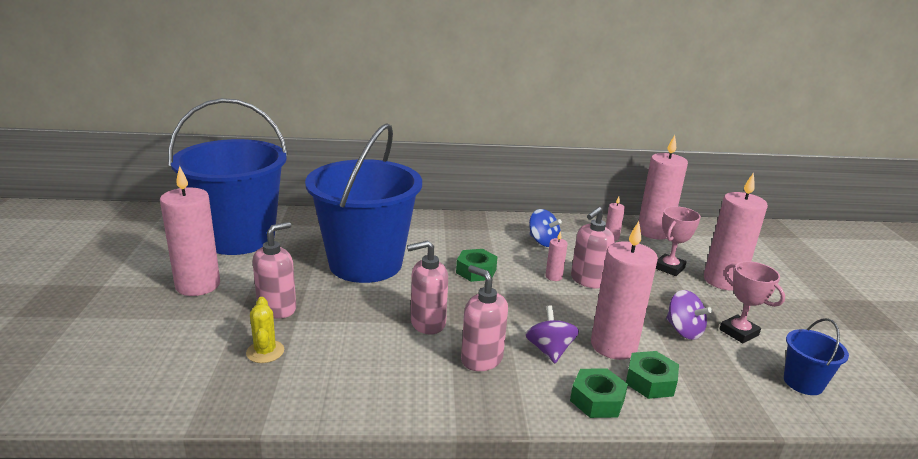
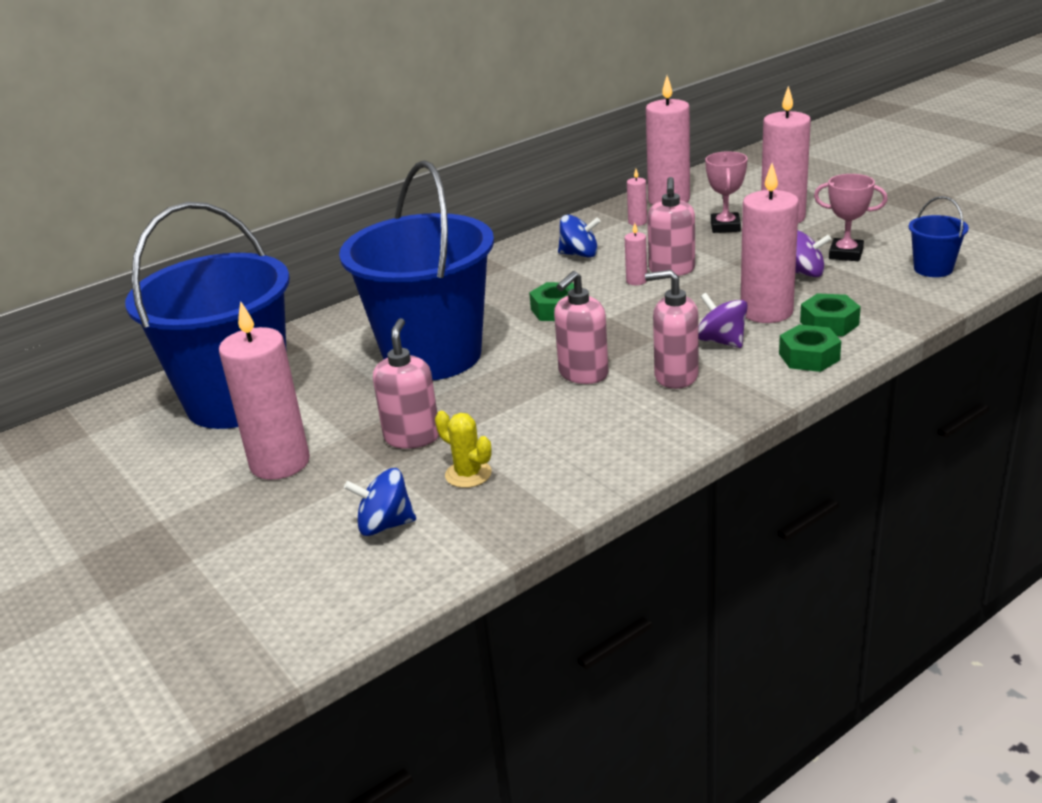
camera: 30 degrees left, 5 degrees up
(177, 357) = (385, 525): none -> blue spinning top

